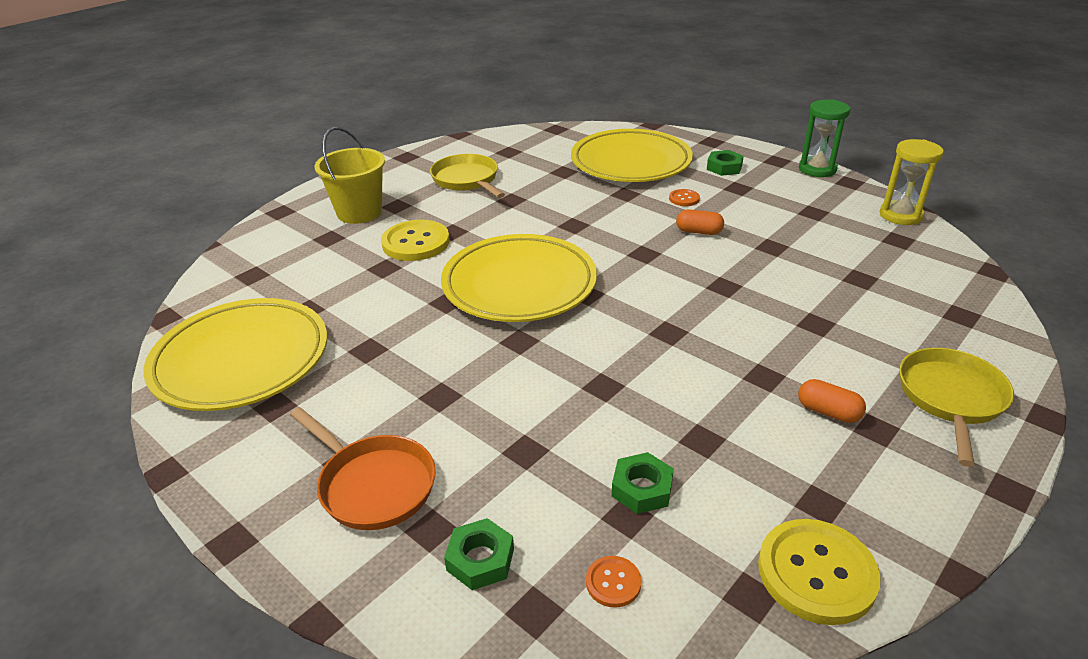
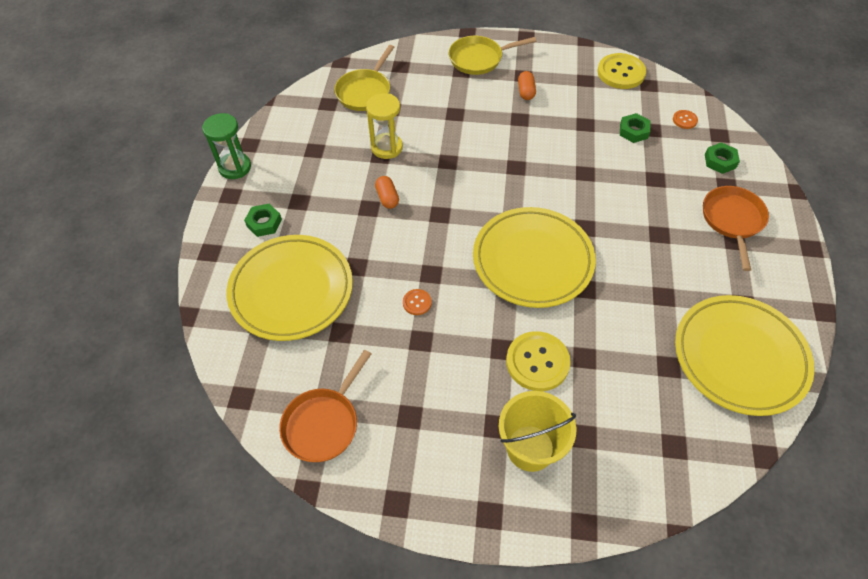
camera: 125 degrees left, 20 degrees up
(467, 180) = (409, 401): yellow pan -> yellow pan (365, 91)
(496, 148) = (323, 423): none -> orange pan
(684, 199) = (340, 226): orange button -> orange button (417, 302)
(900, 215) = (291, 109): yellow hourglass -> yellow hourglass (387, 147)

